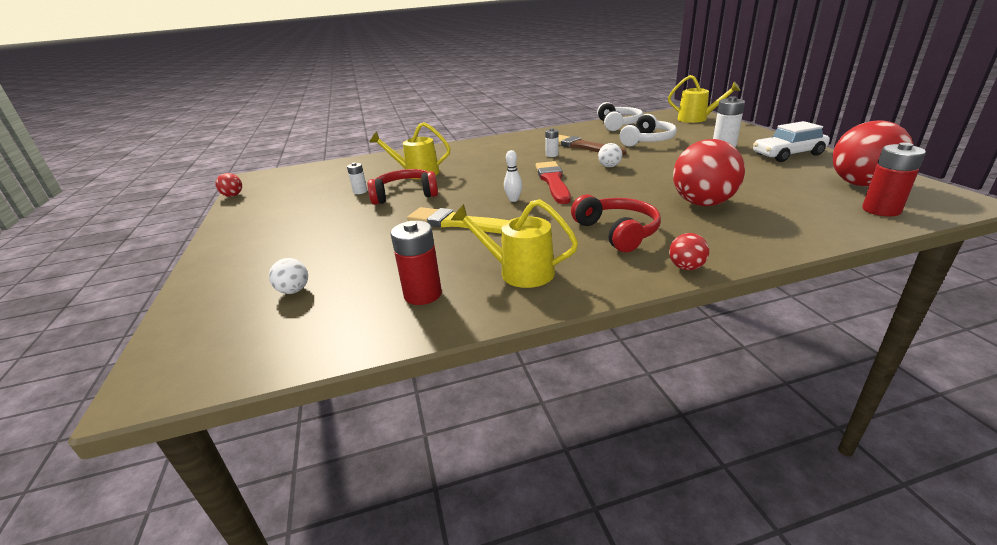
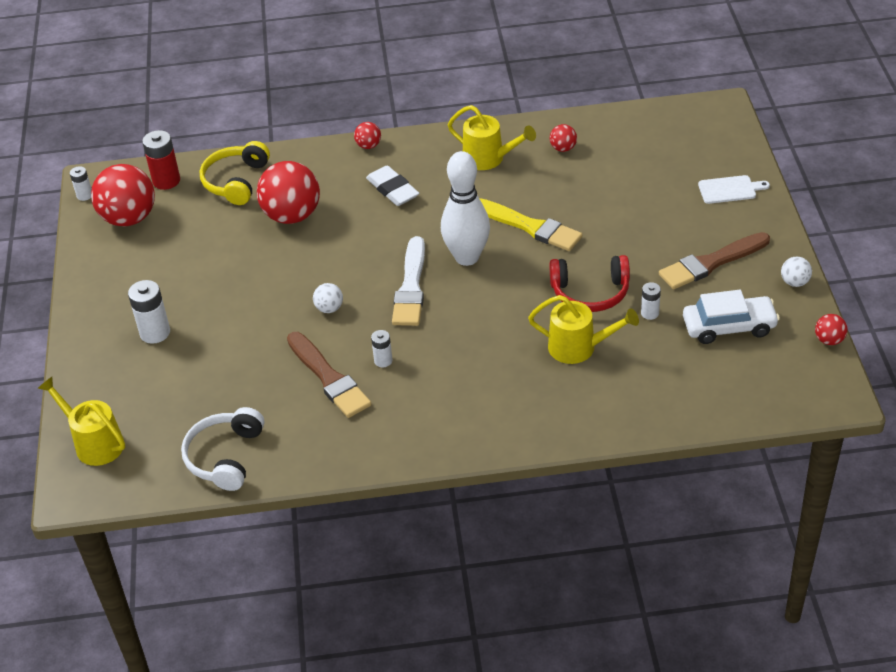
camera: 170 degrees left, 15 degrees up
(231, 275) = (729, 189): none -> white cutting board
(293, 221) = (711, 263): none -> brown brush
(294, 291) = (665, 165): white ball -> white ball (794, 282)
(423, 294) = (563, 148): red battery -> red ball
(513, 200) = (467, 257): white bowling pin -> white bowling pin, size x2.39
(553, 181) = (411, 287): red brush -> white brush
(617, 232) = (392, 190): red headphones -> white eraser
(647, 140) = (231, 375): white headphones -> none
(788, 154) = (116, 290): white car -> white car (729, 327)
(802, 218) = (236, 181): none -> yellow headphones
(943, 191) = (84, 195): none -> white battery

